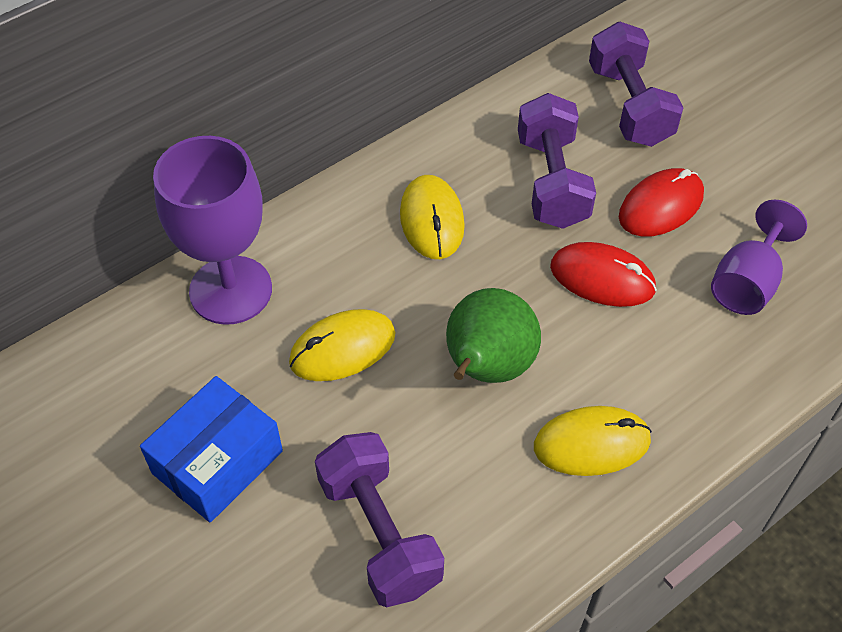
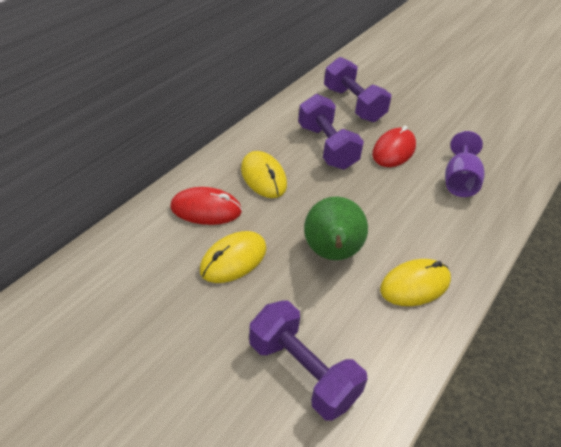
camera: 20 degrees left, 10 degrees down
(217, 462) = (169, 350): blue box -> none
(230, 290) = (144, 238): purple goblet -> none
(602, 278) = (378, 192): red mouse -> red mouse (206, 209)

